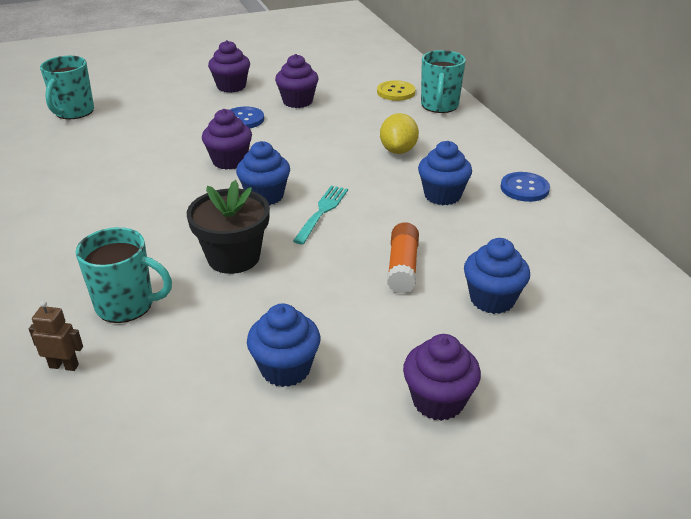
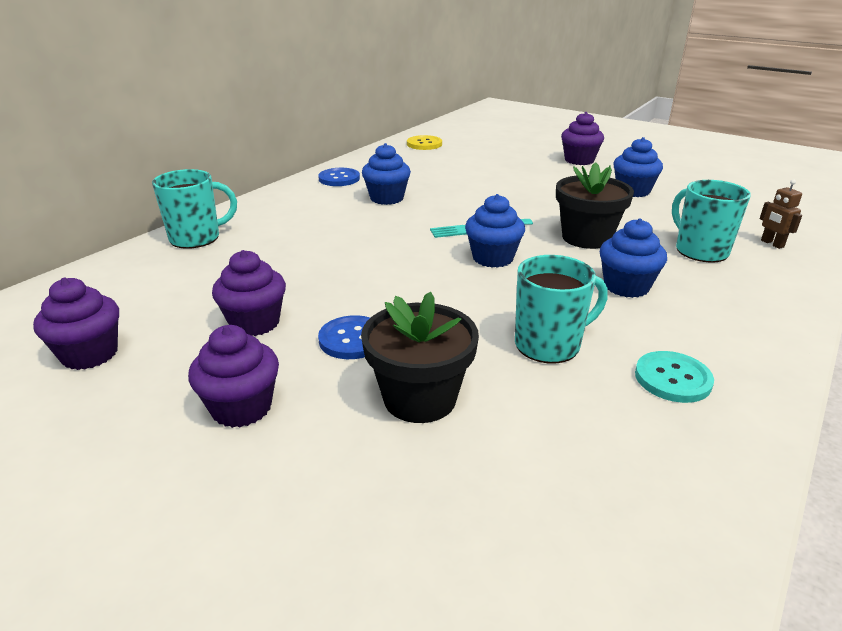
camera: 125 degrees left, 5 degrees down
(67, 187) = (672, 379): none -> turquoise button
(73, 112) = (530, 553): turquoise mug -> turquoise mug (549, 344)
(173, 120) = (420, 398): none -> black flower pot
(229, 161) = (462, 302): purple cupcake -> purple cupcake (90, 354)
(396, 92) = (170, 270): yellow button -> yellow button (424, 144)
(398, 150) = (328, 230): yellow lemon -> none
(402, 267) = (496, 189): orange glue stick -> none
(492, 299) = (484, 165): blue cupcake -> blue cupcake (626, 286)

